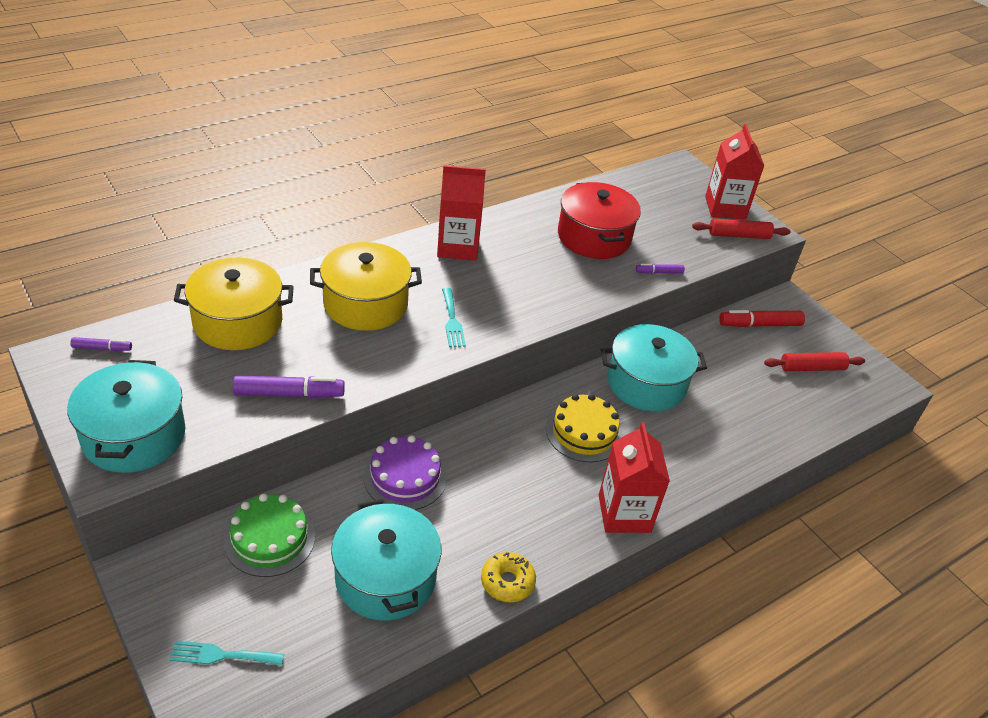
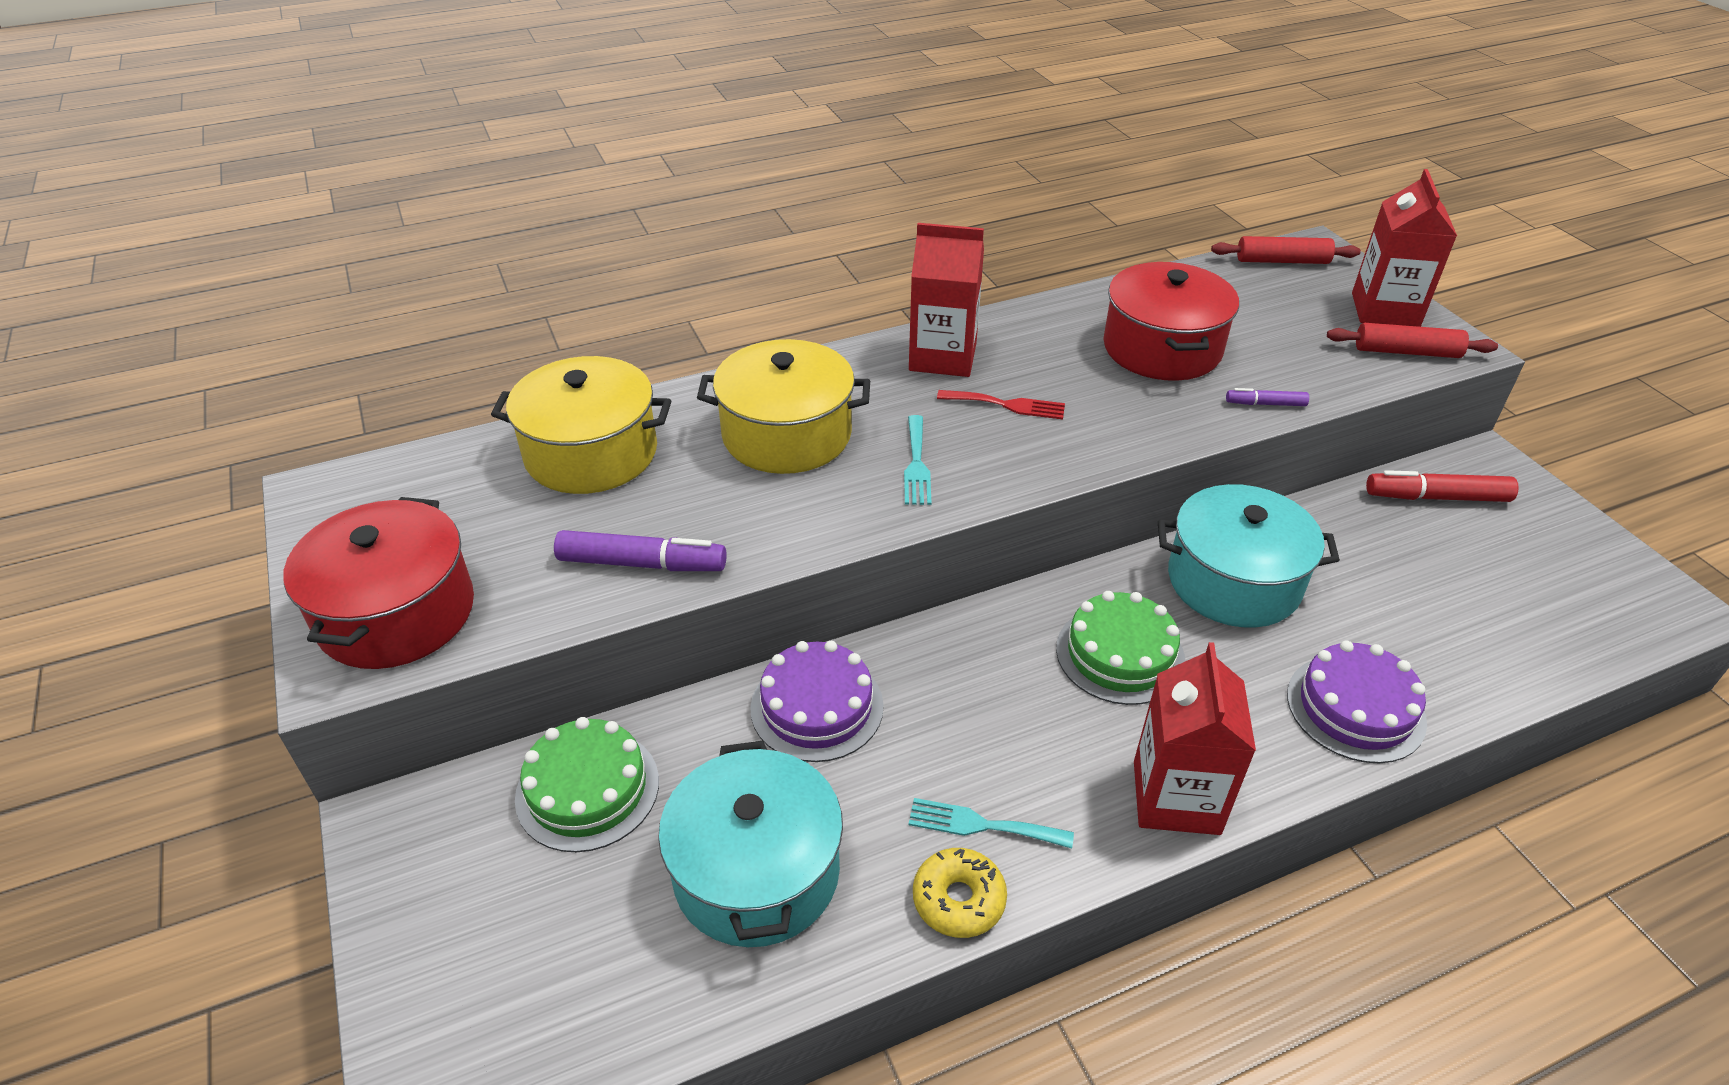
camera: 15 degrees right, 0 degrees up
(102, 348) = (389, 482): purple marker -> none
(134, 436) = (396, 613): turquoise pot -> red pot
(221, 655) = (470, 978): turquoise fork -> turquoise fork (982, 825)
(503, 278) = (1007, 405): none -> red fork
(584, 432) = (1120, 654): yellow cake -> green cake
(720, 455) = (1355, 708): none -> purple cake
(812, 368) = (1529, 571): red rolling pin -> red rolling pin (1282, 261)

